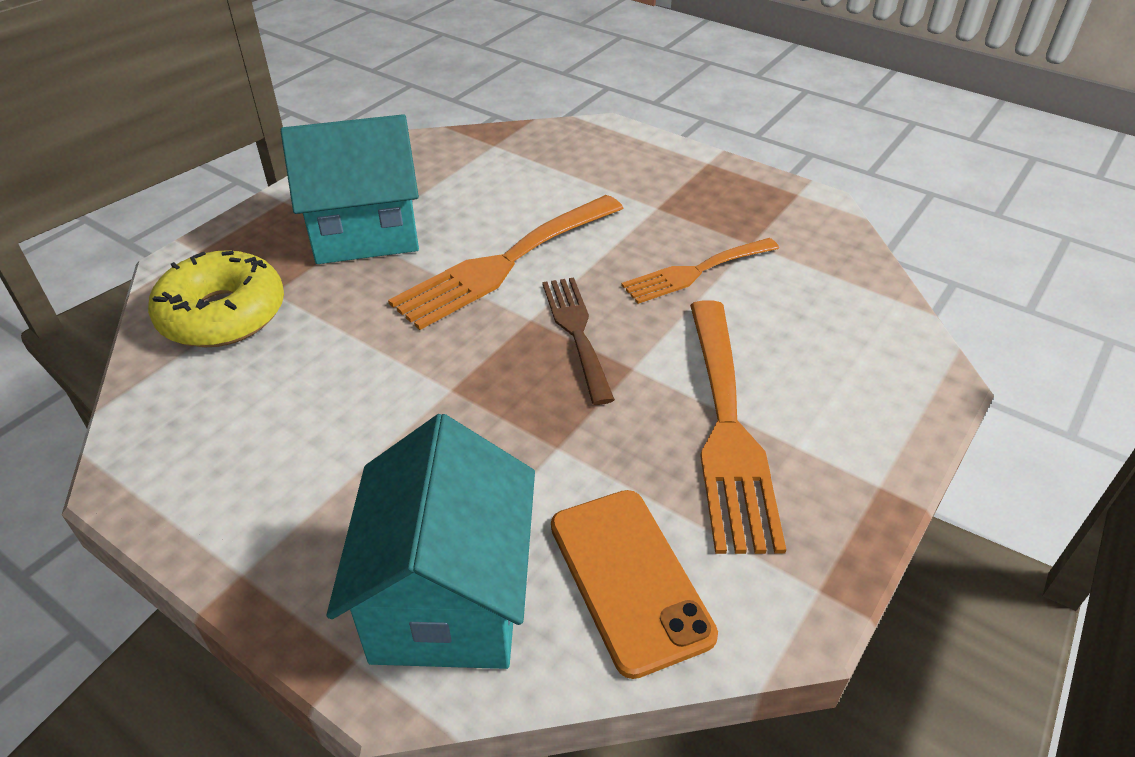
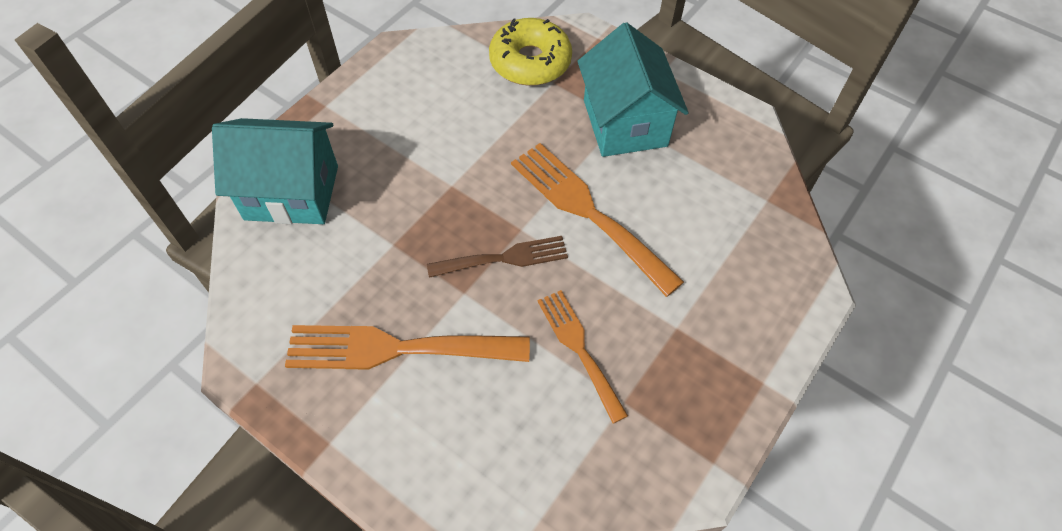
camera: 90 degrees right, 15 degrees up
(629, 579) = (285, 279): orange phone -> none

